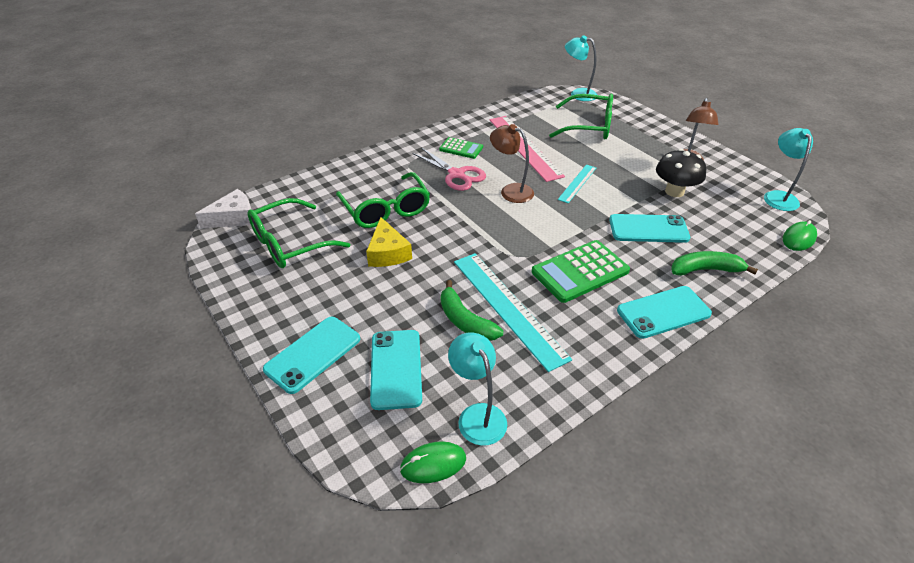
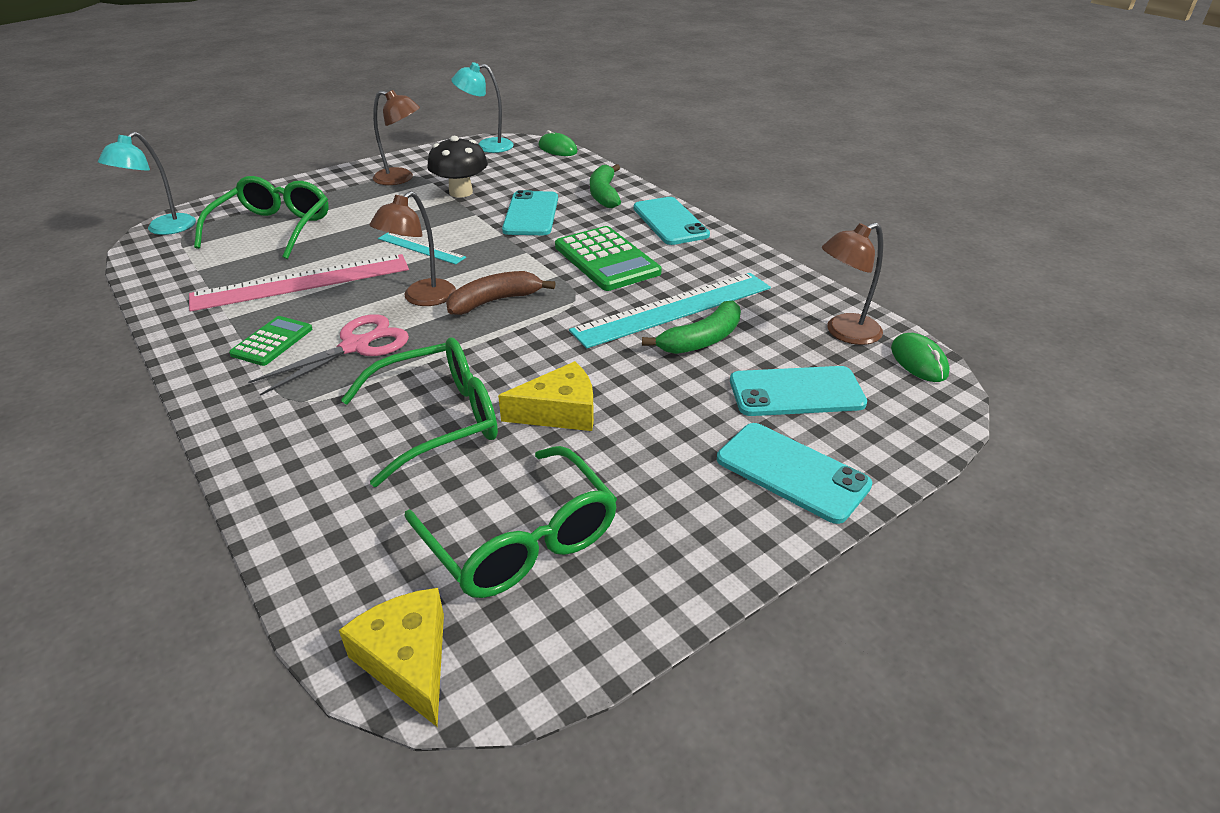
camera: 90 degrees left, 5 degrees down
(234, 218) = (408, 660): white cheese -> yellow cheese
(477, 415) = (844, 333): turquoise lamp -> brown lamp
(510, 220) = (495, 301): none -> brown banana

